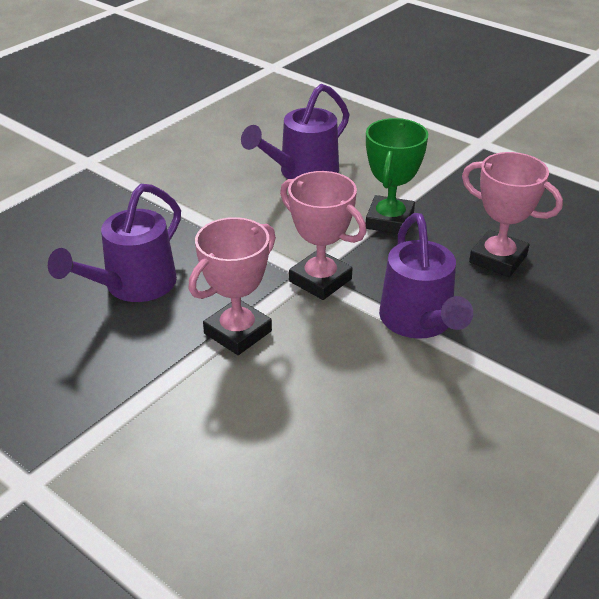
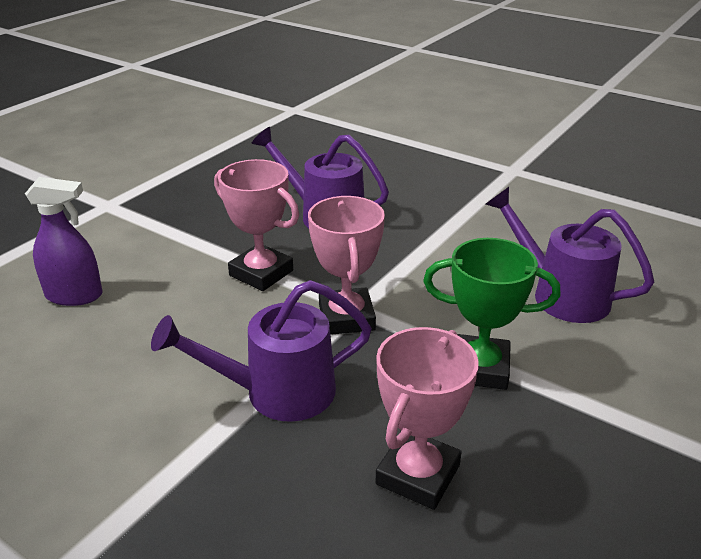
camera: 85 degrees right, 5 degrees down
(254, 484) = (74, 296): none -> purple spray bottle
(320, 280) = (346, 317): pink trophy -> pink trophy turned 45 degrees counterclockwise

